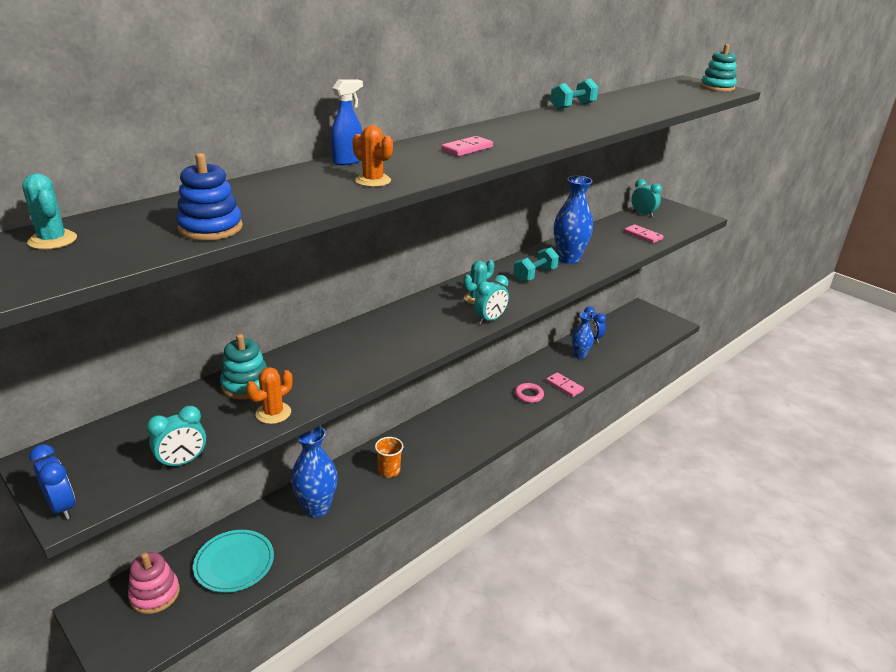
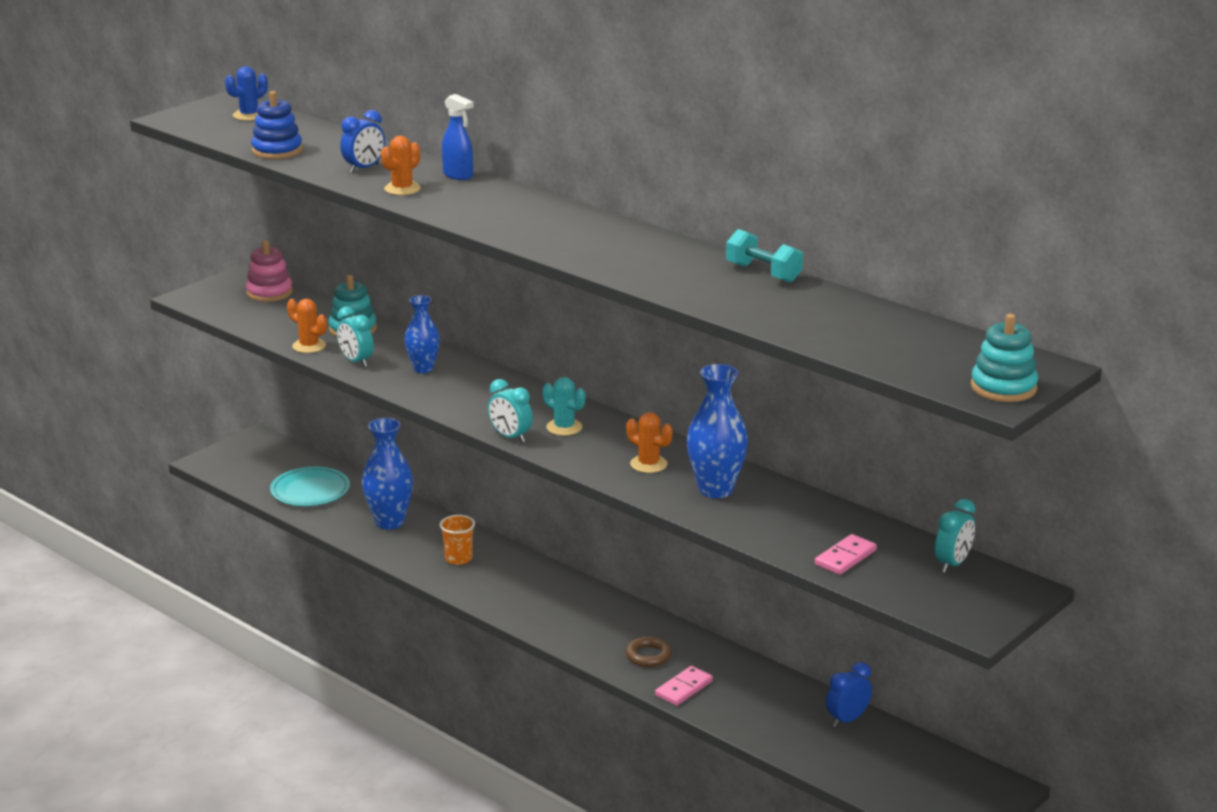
camera: 85 degrees right, 5 degrees down
(52, 240) = (249, 115): turquoise cactus -> blue cactus
(62, 507) = (190, 294): blue clock -> blue clock (364, 168)
(155, 594) = (273, 461): pink stacking toy -> pink stacking toy (269, 292)
(182, 462) = (240, 323): turquoise clock -> turquoise clock (356, 361)
(467, 149) = (523, 220): pink domino -> none
(528, 395) = (648, 656): pink ring -> brown ring
(535, 275) = (648, 464): turquoise dumbbell -> orange cactus
(579, 355) = (783, 706): blue vase -> blue vase (423, 368)

